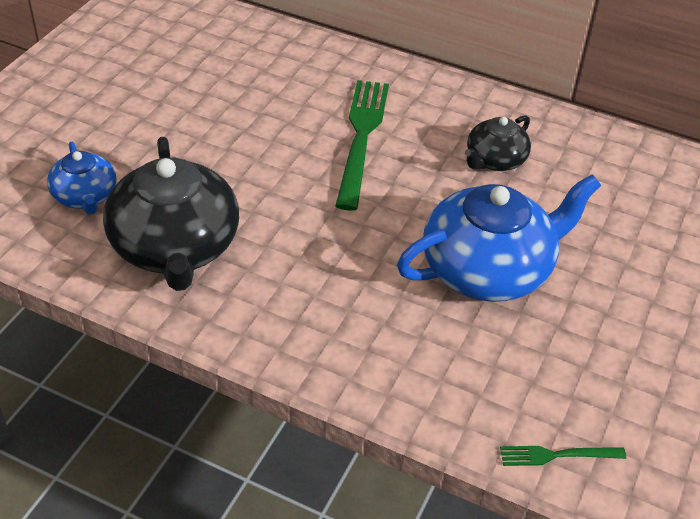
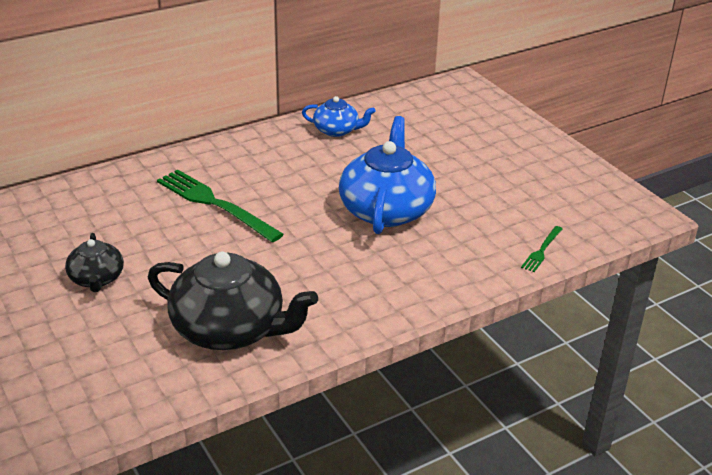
camera: 55 degrees left, 10 degrees down
(85, 196) = (124, 355): blue teapot -> blue teapot (337, 130)
(495, 160) = (298, 164): black teapot -> black teapot (96, 279)

